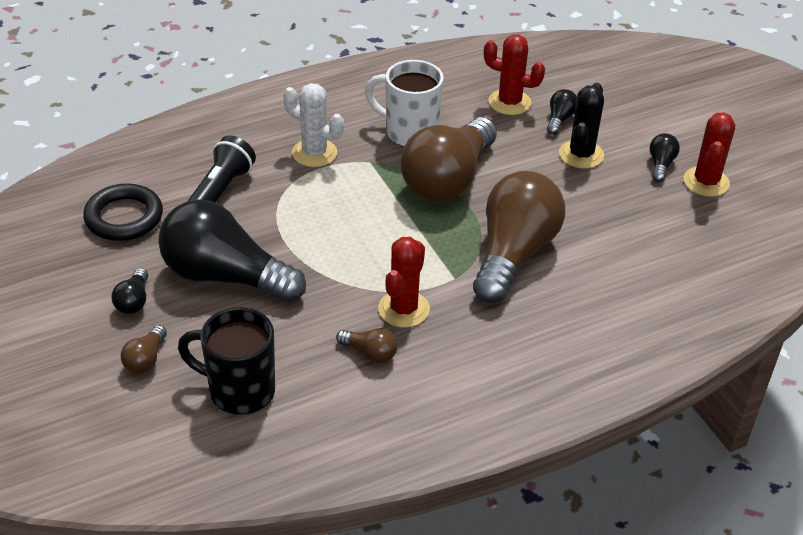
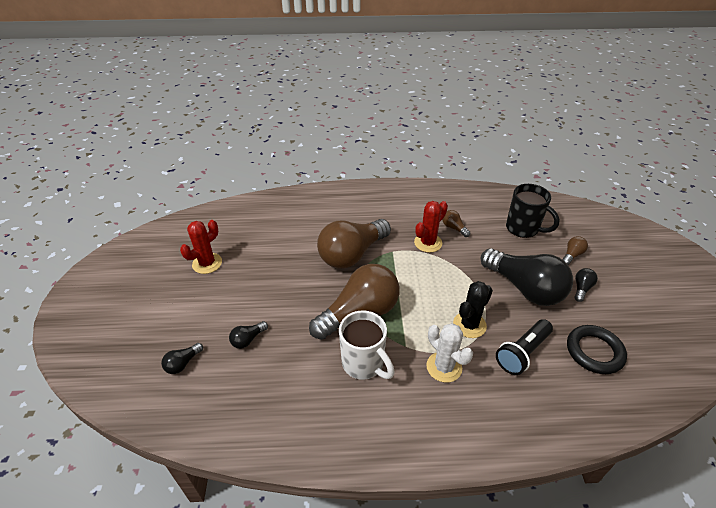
camera: 155 degrees left, 0 degrees up
(509, 102) = (270, 369): red cactus -> none
(581, 154) = (260, 305): black cactus -> black cactus (469, 325)
(660, 165) = (220, 282): black light bulb -> black light bulb (183, 363)

